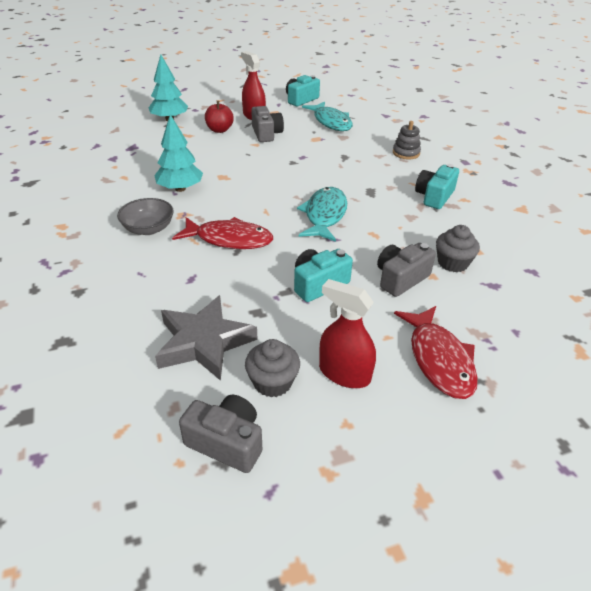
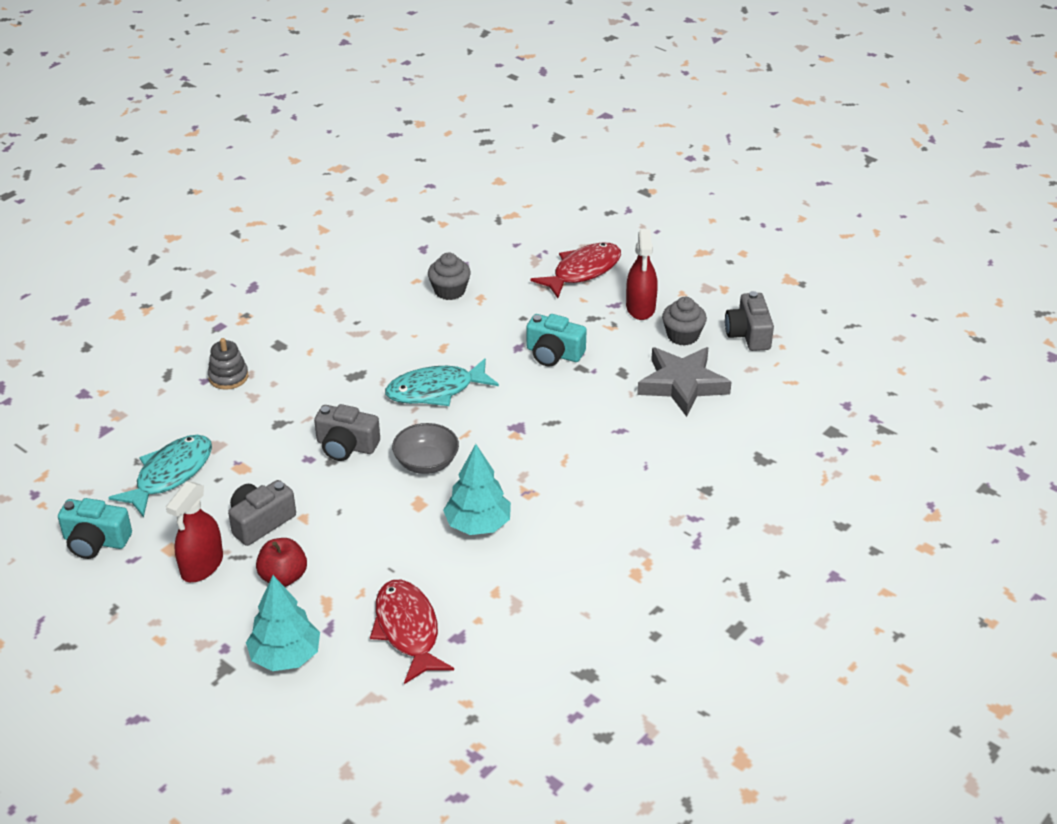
camera: 120 degrees left, 0 degrees up
(148, 229) = (576, 503): grey bowl -> grey bowl (426, 462)
(229, 239) = (540, 436): red fish -> red fish (408, 630)
(401, 279) = (501, 312): grey camera -> grey camera (346, 446)
(434, 196) = (329, 329): turquoise camera -> none

